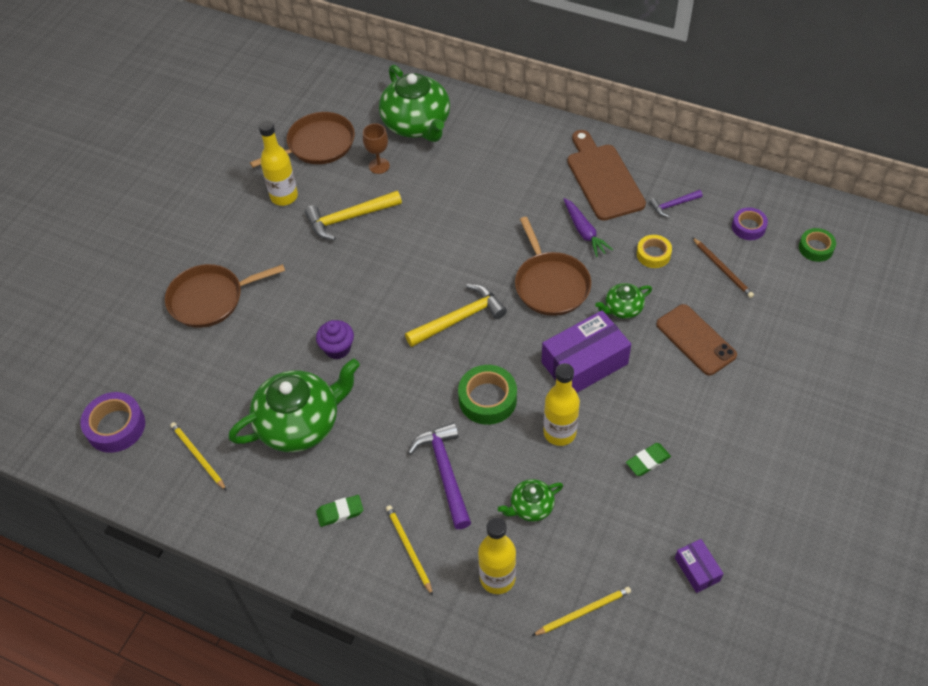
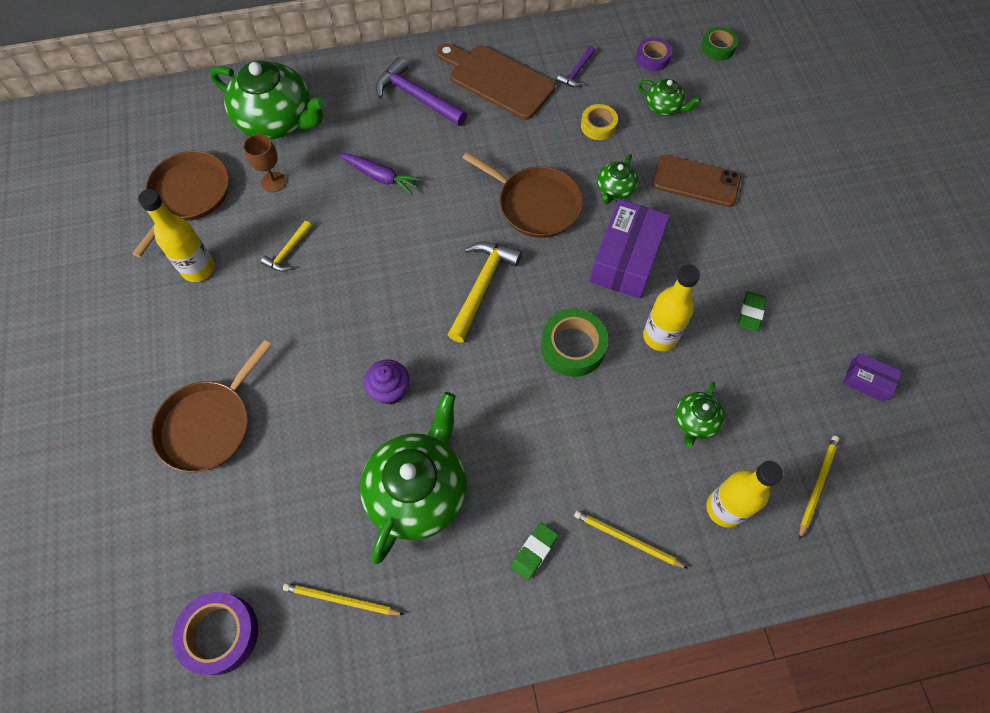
camera: 40 degrees left, 10 degrees up
(349, 218) = (288, 251): yellow hammer -> yellow hammer, size x0.55
(445, 472) = (595, 442): purple hammer -> purple hammer (417, 97)
(584, 232) = (522, 138): purple carrot -> purple carrot (380, 177)
(722, 269) = (664, 107): brown pencil -> green teapot

